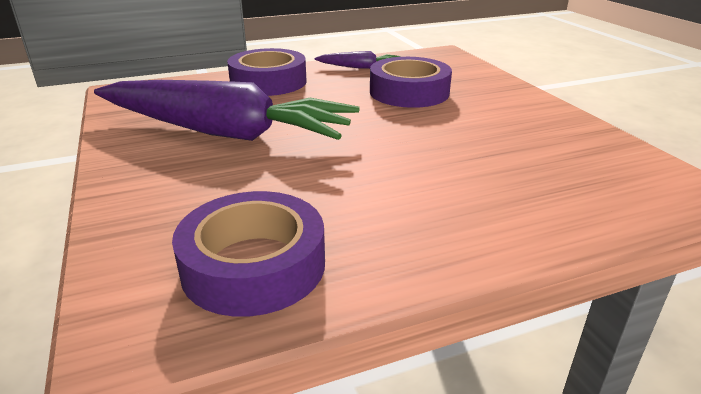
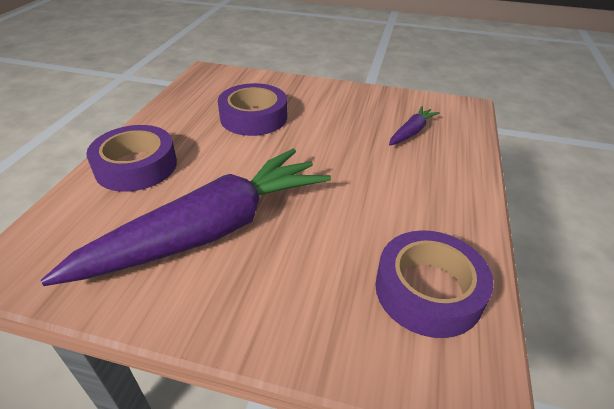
camera: 55 degrees left, 10 degrees up
(360, 67) = (177, 113): purple carrot -> purple carrot (411, 132)

